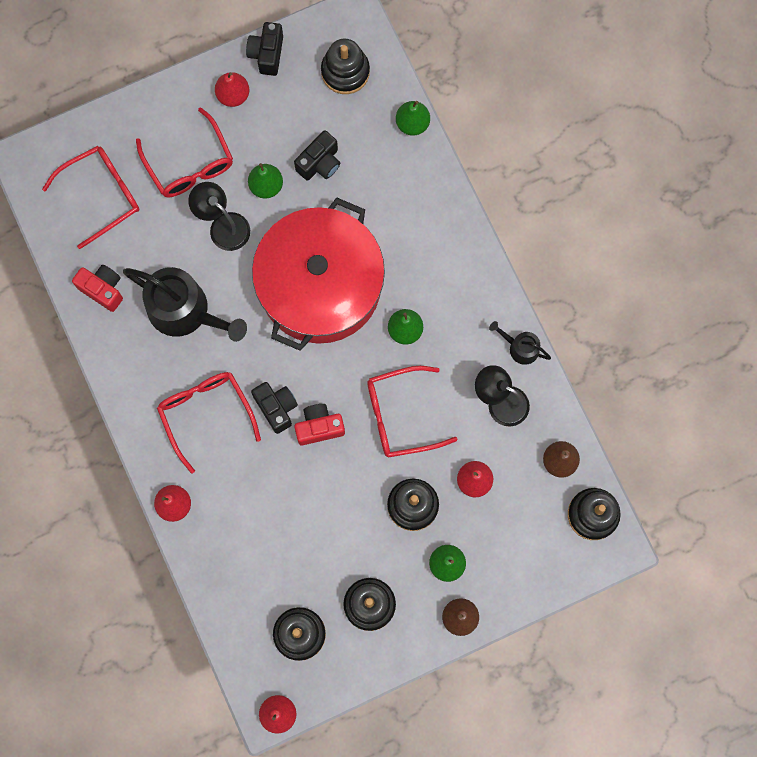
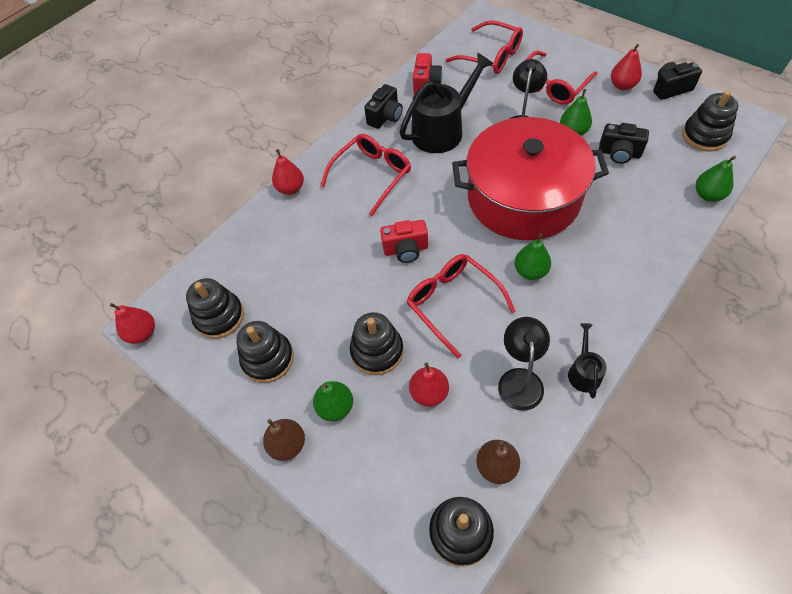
camera: 70 degrees right, 20 degrees down
(185, 311) = (442, 130): black watering can -> black watering can turned 135 degrees counterclockwise
(276, 408) = (404, 215): black camera -> black camera (385, 117)
(319, 427) = (406, 250): red camera -> red camera turned 120 degrees clockwise

